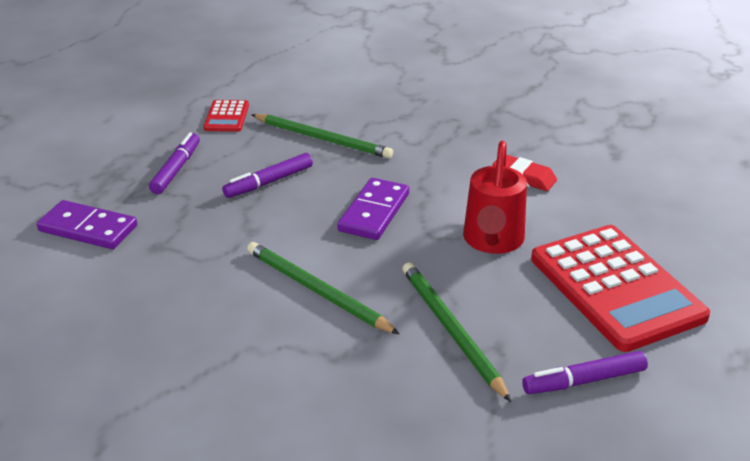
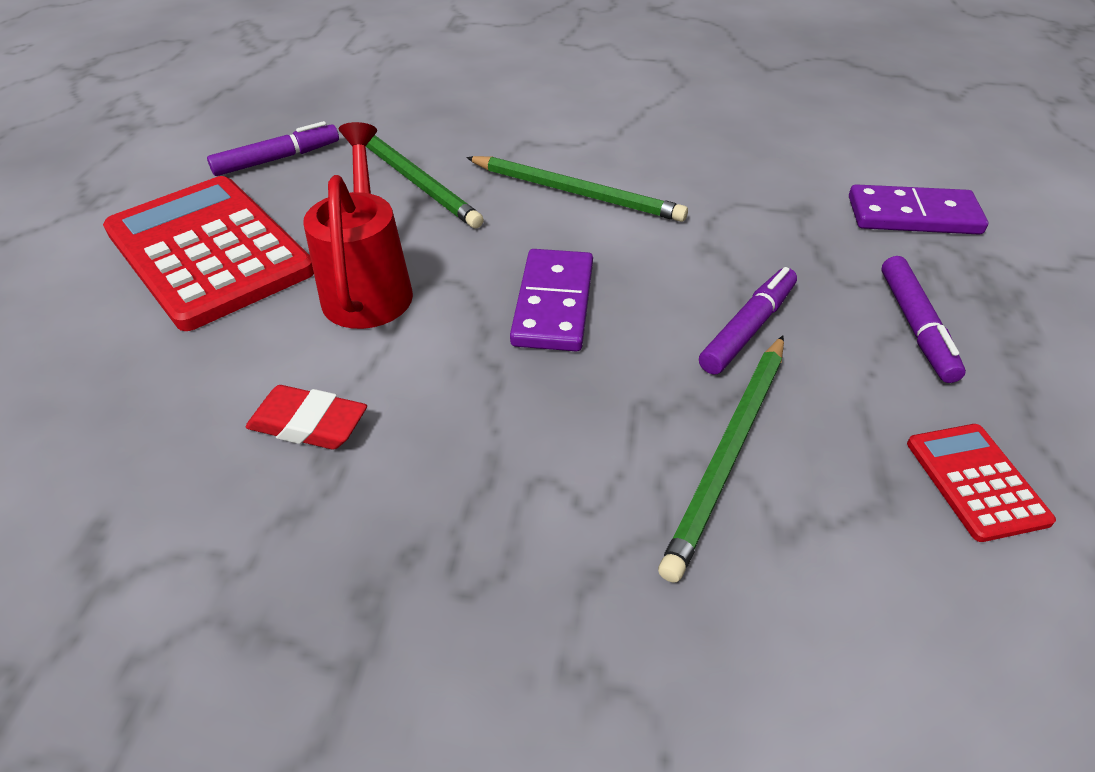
camera: 165 degrees right, 10 degrees up
(323, 139) = (729, 453): green pencil -> green pencil turned 75 degrees counterclockwise

